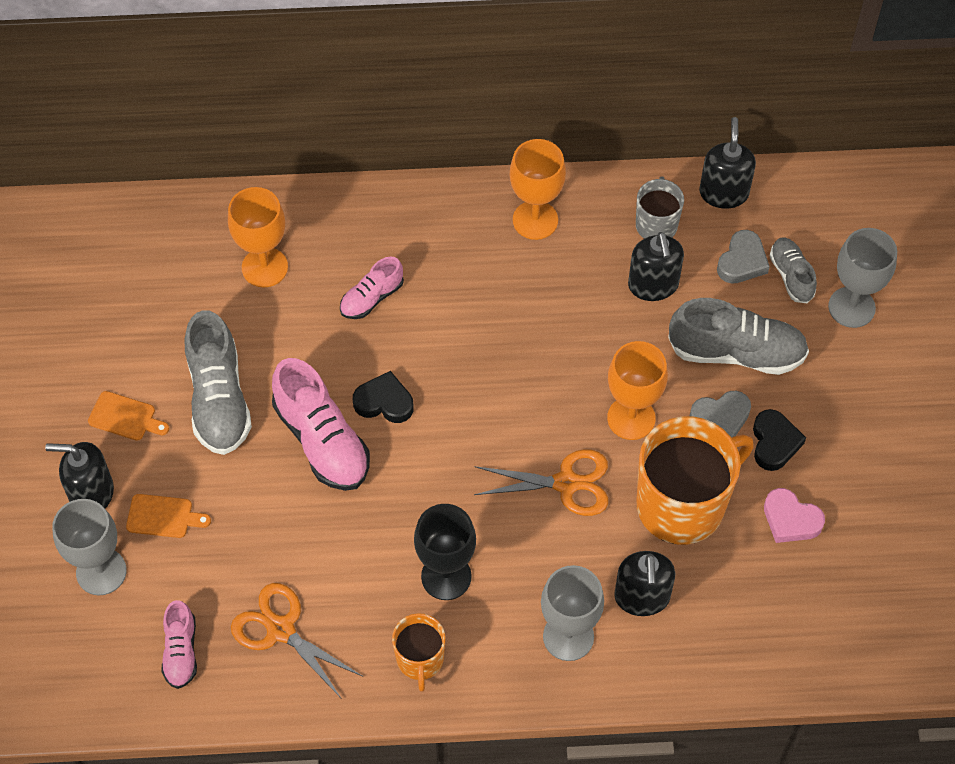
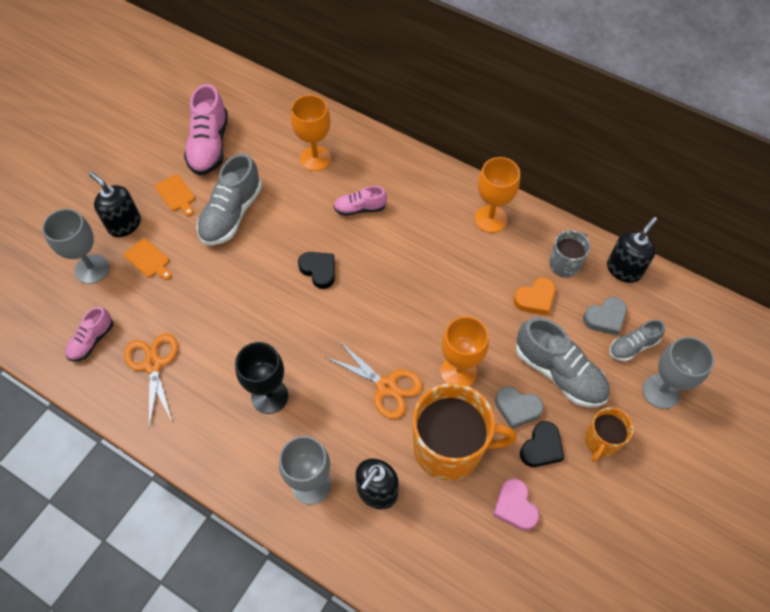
camera: 35 degrees right, 0 degrees up
(322, 440) = (266, 271): pink shoe -> pink shoe (209, 145)
(420, 660) = (213, 437): orange mug -> orange mug (601, 441)
(653, 285) = (535, 299): black soap dispenser -> orange heart
(791, 275) = (632, 346): grey shoe -> grey shoe turned 135 degrees counterclockwise

